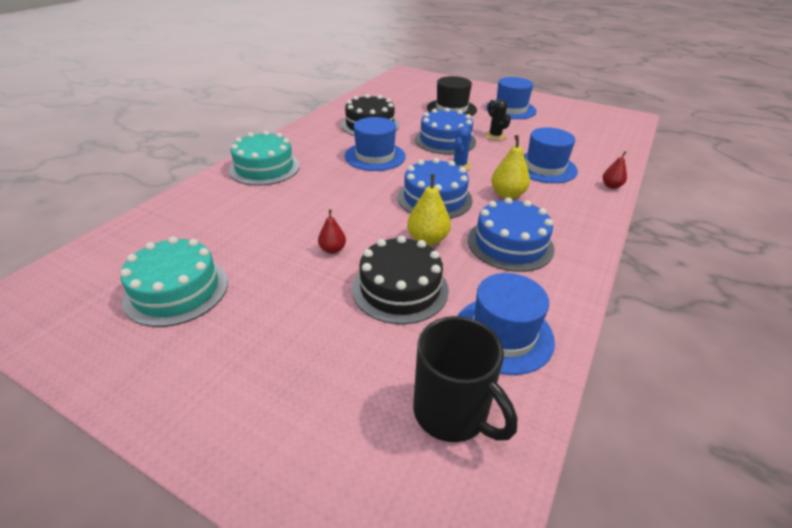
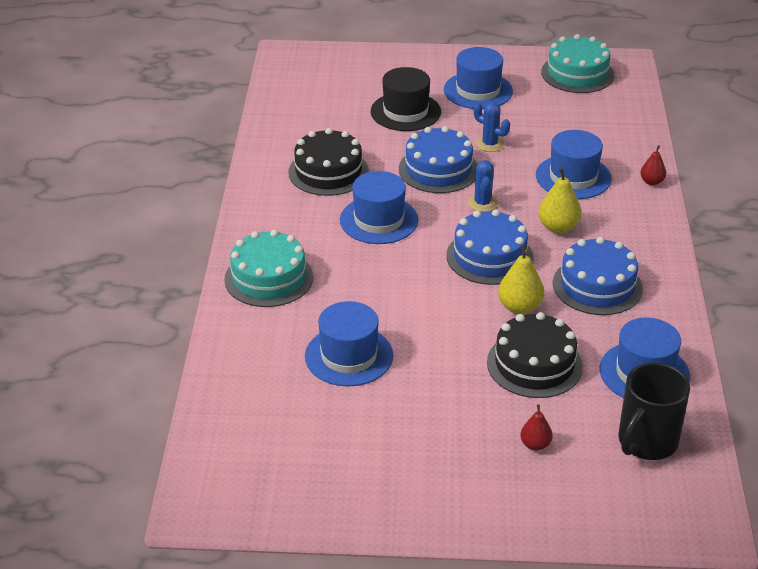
camera: 25 degrees left, 0 degrees up
(176, 290) = (340, 438): turquoise cake -> turquoise cake (577, 73)
(258, 231) = (349, 356): none -> blue hat
(332, 249) = (441, 349): red pear -> red pear (535, 445)
(452, 413) = (646, 442): black mug -> black mug turned 105 degrees clockwise
(495, 136) = (490, 144): black cactus -> blue cactus

